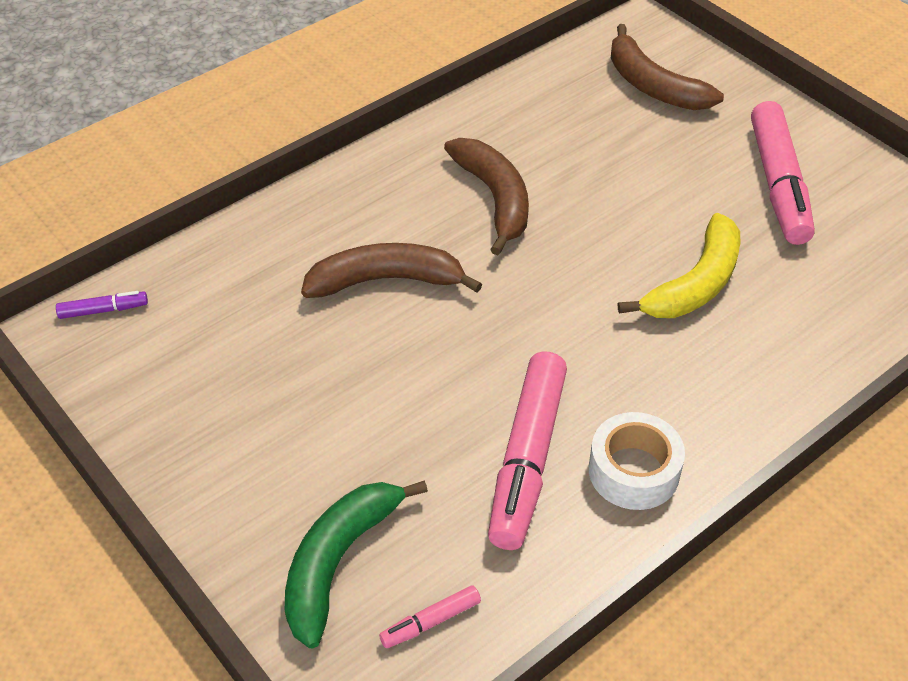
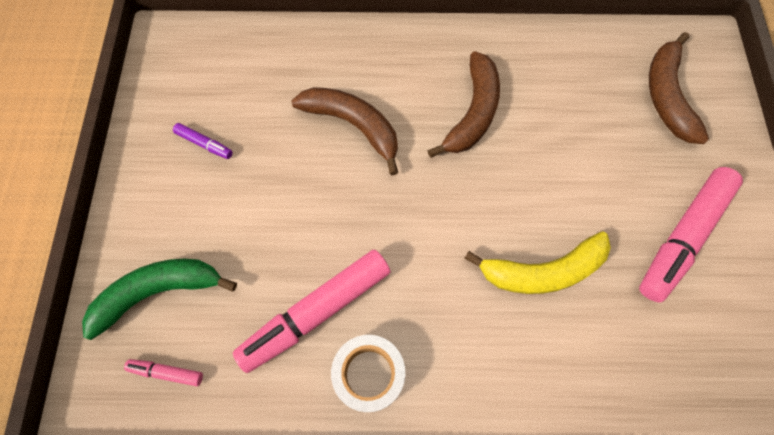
camera: 40 degrees right, 20 degrees up
(103, 310) = (192, 38): purple marker -> purple marker (204, 144)

